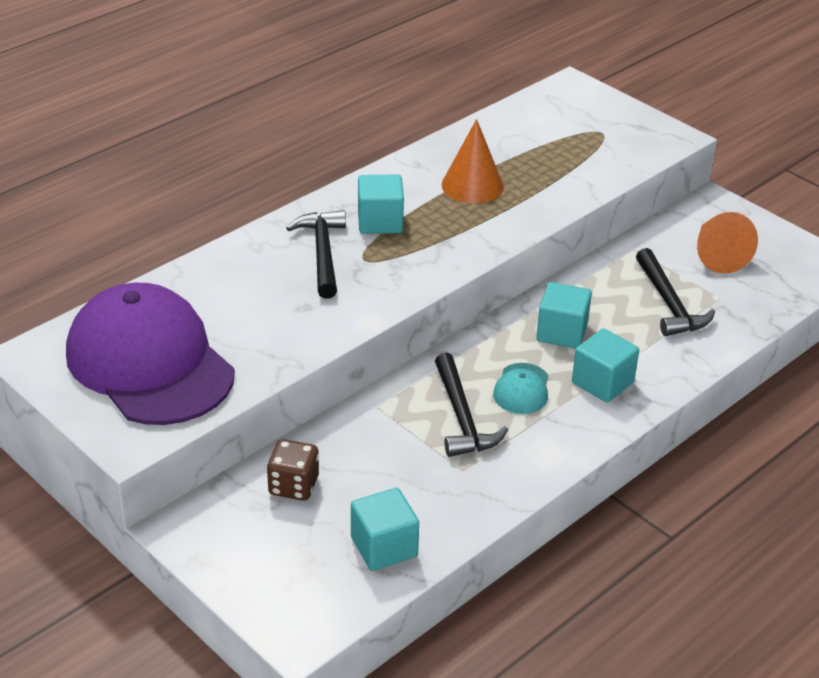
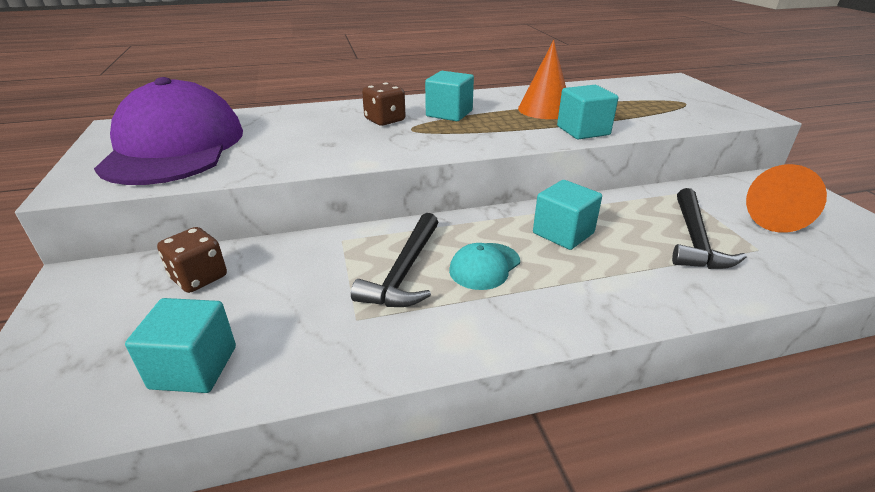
camera: 30 degrees right, 5 degrees down
(323, 253) = (385, 120): black hammer -> brown dice
(602, 382) = (575, 286): turquoise cube -> turquoise cube (583, 131)

